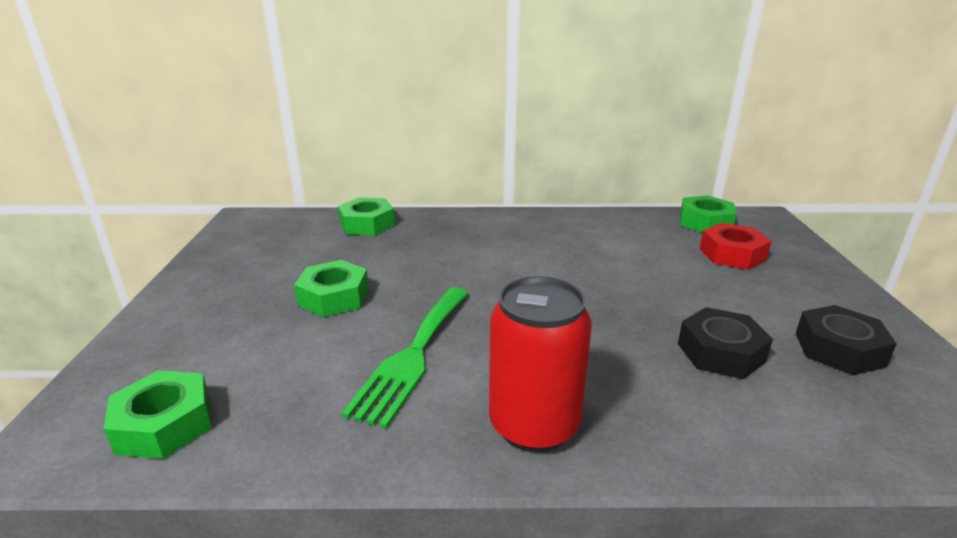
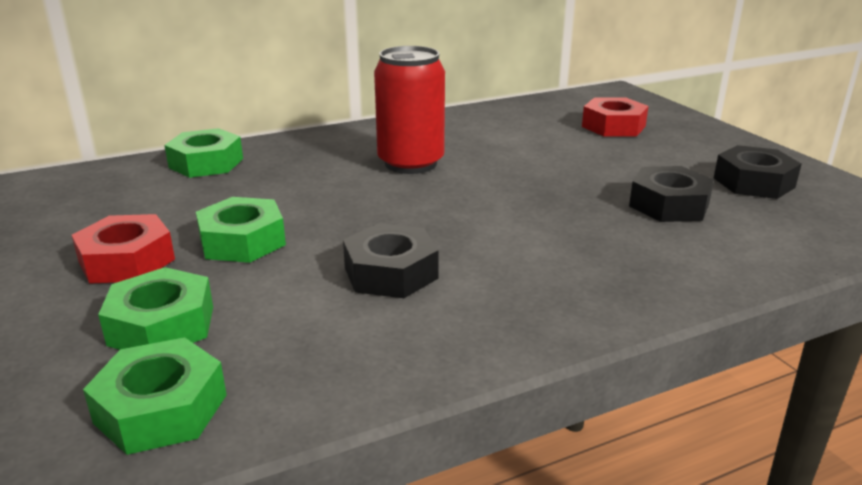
camera: 25 degrees left, 0 degrees up
(250, 294) = (127, 261): none -> red nut
(413, 355) = (390, 273): green fork -> black nut
(534, 425) = (564, 299): red can -> red can (410, 163)
(705, 222) = (568, 103): green nut -> green nut (161, 325)

